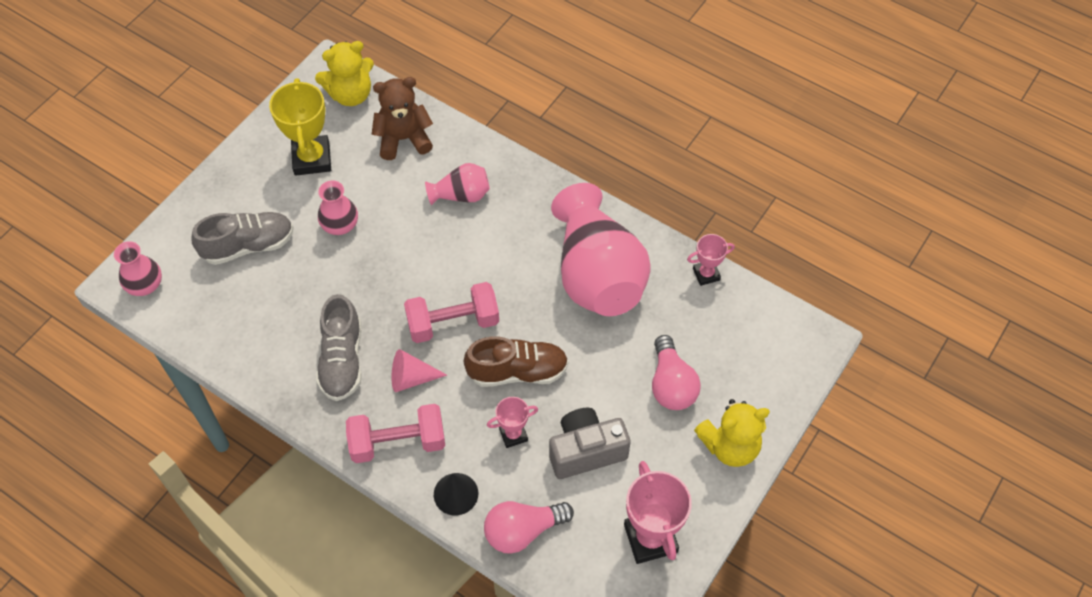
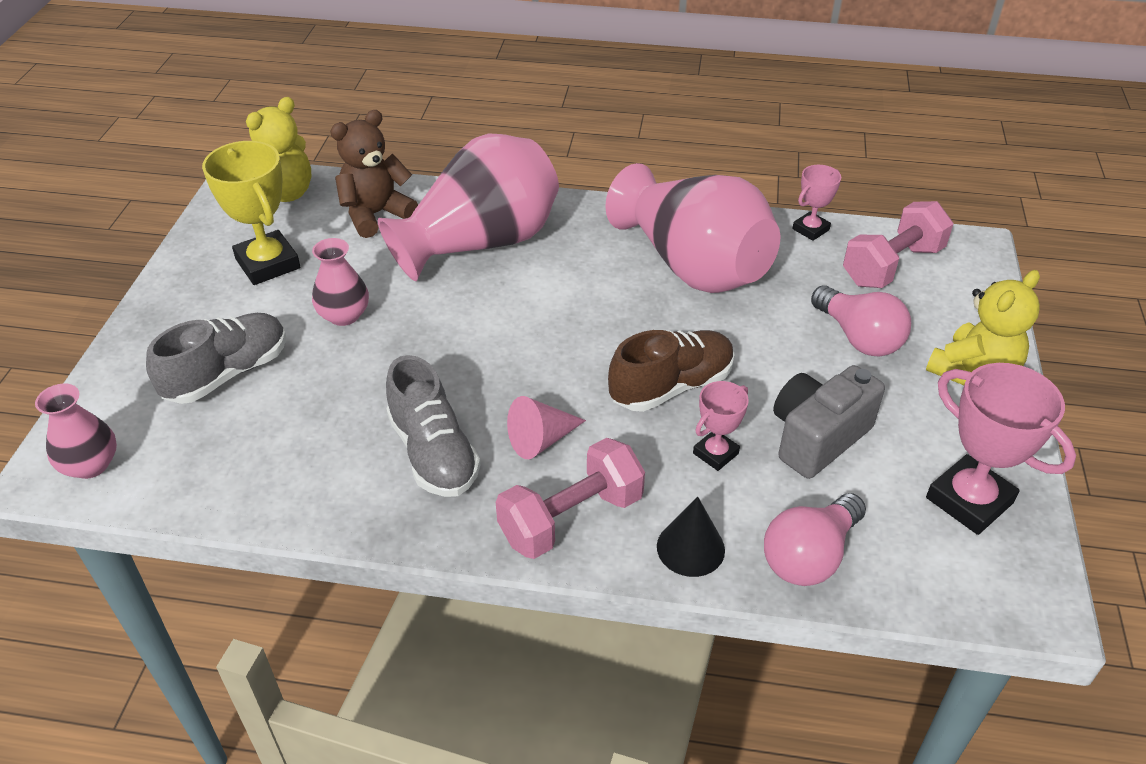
camera: 25 degrees left, 15 degrees down
(453, 323) = (555, 365): pink dumbbell -> pink dumbbell (892, 265)
(461, 195) = (480, 243): pink vase -> pink vase, size x2.14

